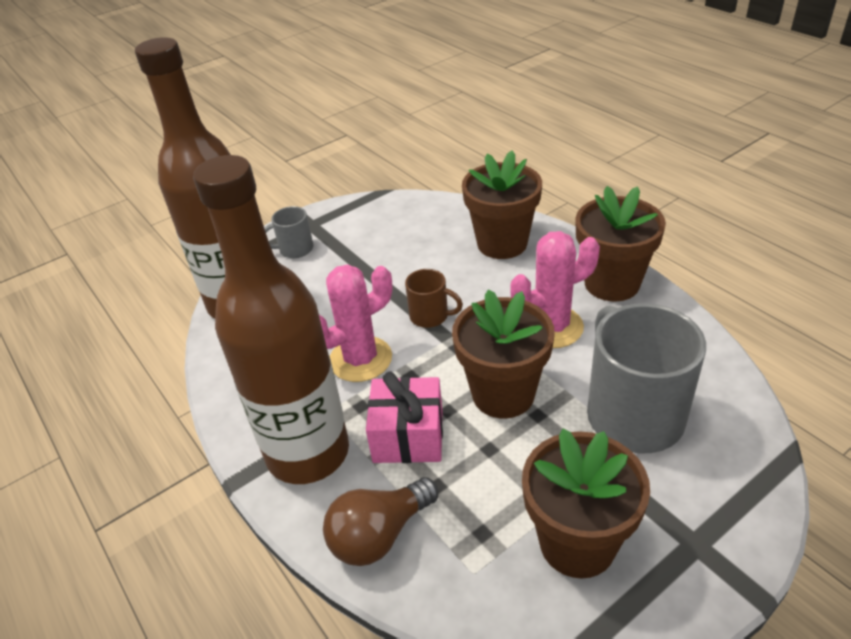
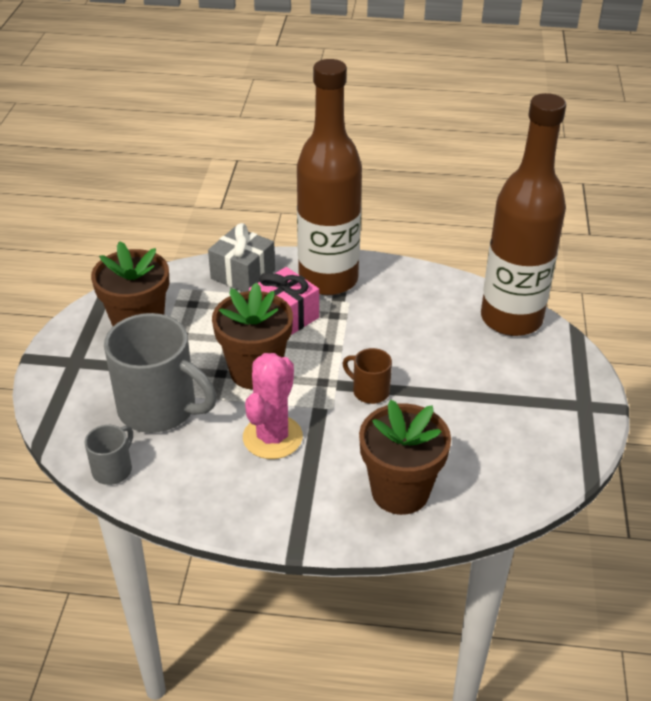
camera: 130 degrees right, 0 degrees up
(295, 249) = (553, 376): grey mug -> grey mug (113, 469)
(360, 359) = (373, 336): pink cactus -> none
(379, 535) = (243, 274): brown light bulb -> grey gift
(430, 316) = (369, 391): brown mug -> brown mug turned 60 degrees clockwise
(612, 283) = (263, 508): brown flower pot -> none

